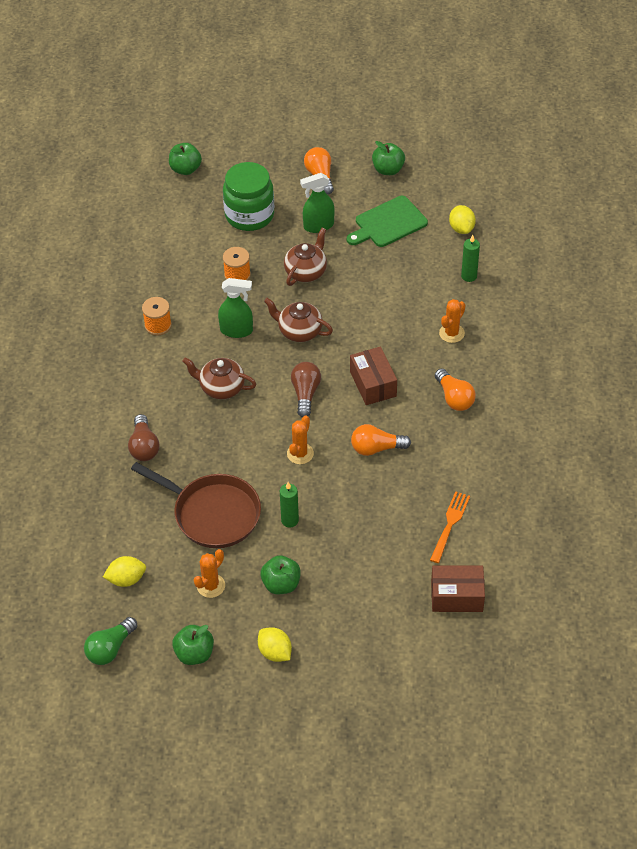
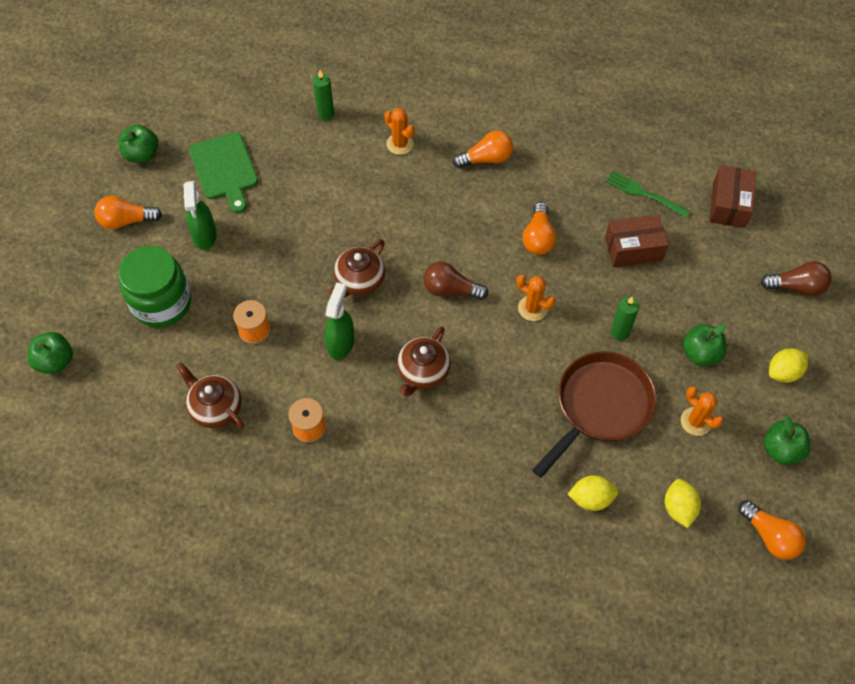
camera: 80 degrees left, 10 degrees up
(110, 648) = (769, 536): green light bulb -> orange light bulb
(144, 446) = (493, 466): brown light bulb -> brown light bulb (796, 286)
(306, 271) = (271, 259): brown teapot -> brown teapot (215, 407)
(373, 384) = (451, 225): brown box -> brown box (633, 249)
(450, 525) = (644, 194): orange fork -> green fork
(461, 228) = (255, 106): yellow lemon -> yellow lemon (591, 498)

